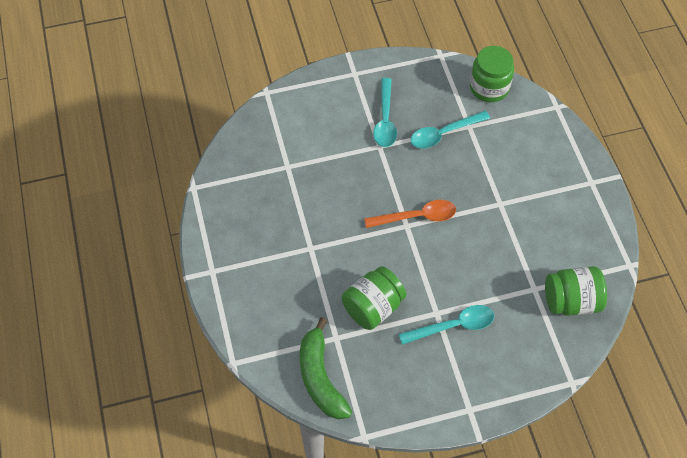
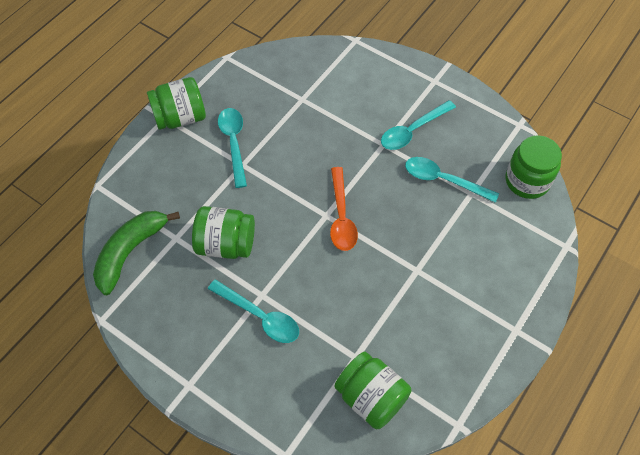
camera: 50 degrees right, 0 degrees up
(223, 260) = (180, 118): none -> green jar
(285, 240) = (234, 143): none -> turquoise spoon
(416, 217) = (341, 216): orange spoon -> orange spoon turned 45 degrees clockwise

